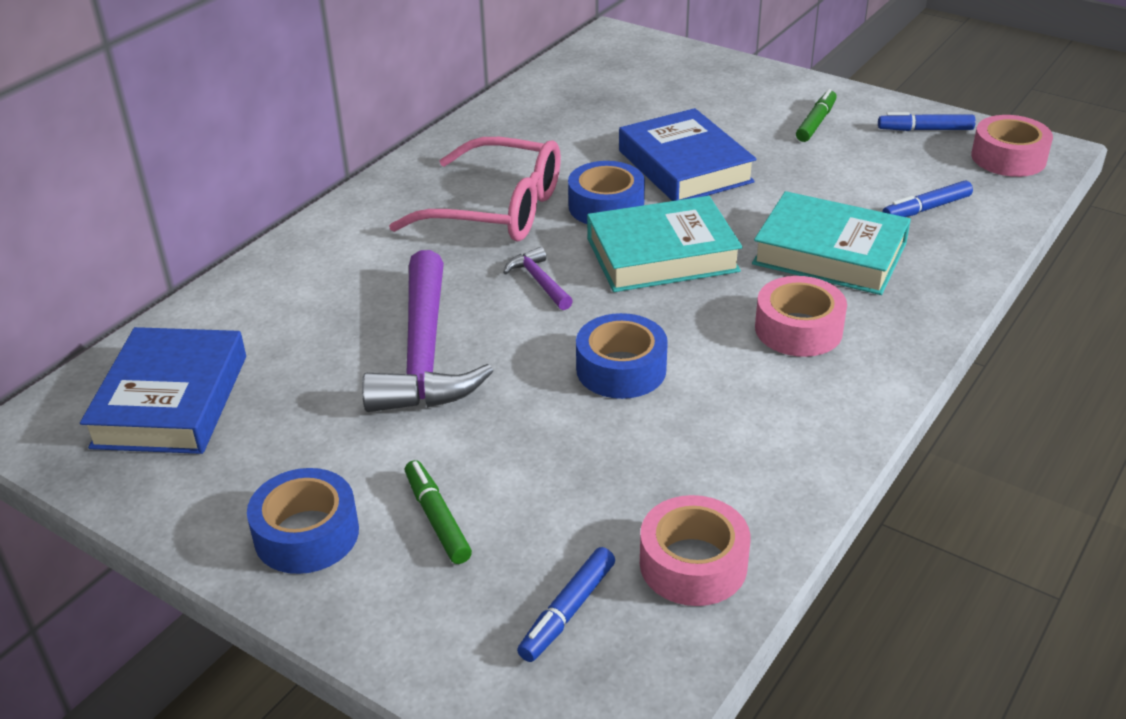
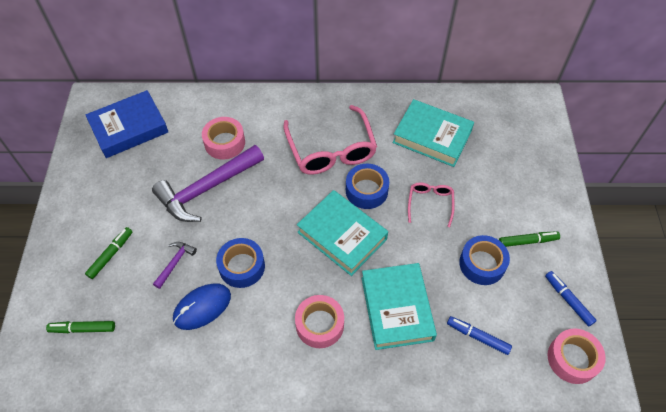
camera: 55 degrees right, 20 degrees up
(306, 534) = (81, 218): blue tape -> blue tape (482, 264)
(539, 281) = (286, 199): purple hammer -> purple hammer (175, 263)
(567, 611) = (83, 329): blue marker -> green marker
(576, 124) = (432, 137): none -> turquoise book
(659, 439) = (202, 307): none -> blue mouse
(685, 166) = (430, 204): blue book -> pink glasses
(693, 564) = (131, 360): pink tape -> pink tape (224, 143)

